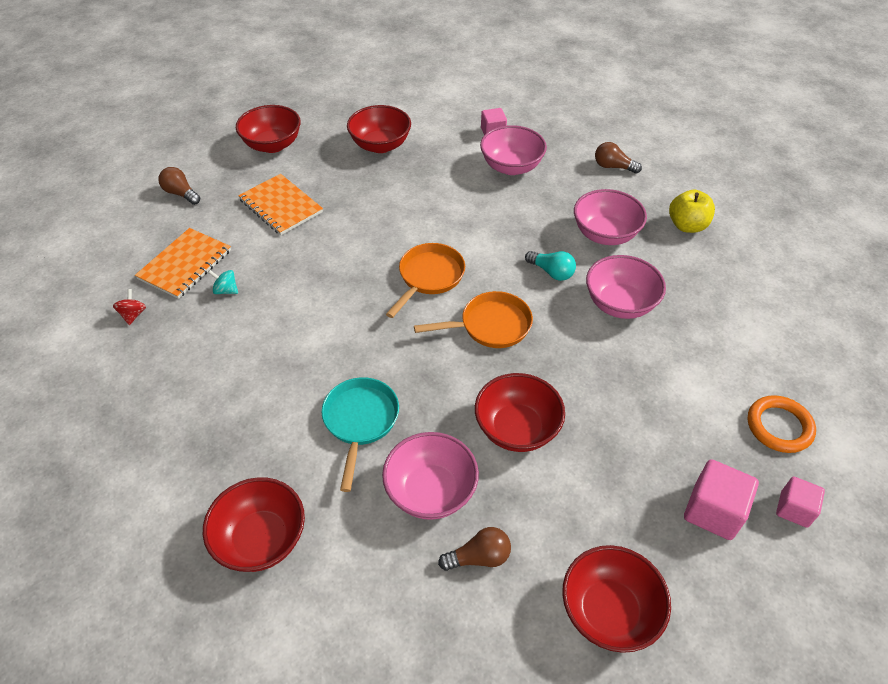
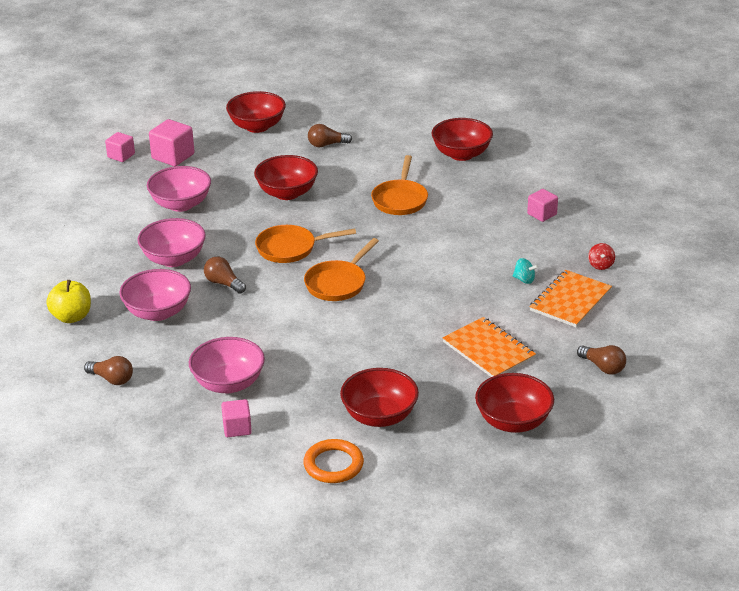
camera: 175 degrees left, 15 degrees down
(175, 400) = (542, 214): none -> pink cube
(360, 421) = (400, 200): turquoise pan -> orange pan
(431, 491) = (353, 169): pink bowl -> pink bowl (181, 204)
(551, 272) = (224, 283): turquoise light bulb -> brown light bulb
(779, 426) = (99, 189): orange ring -> orange ring (333, 465)

